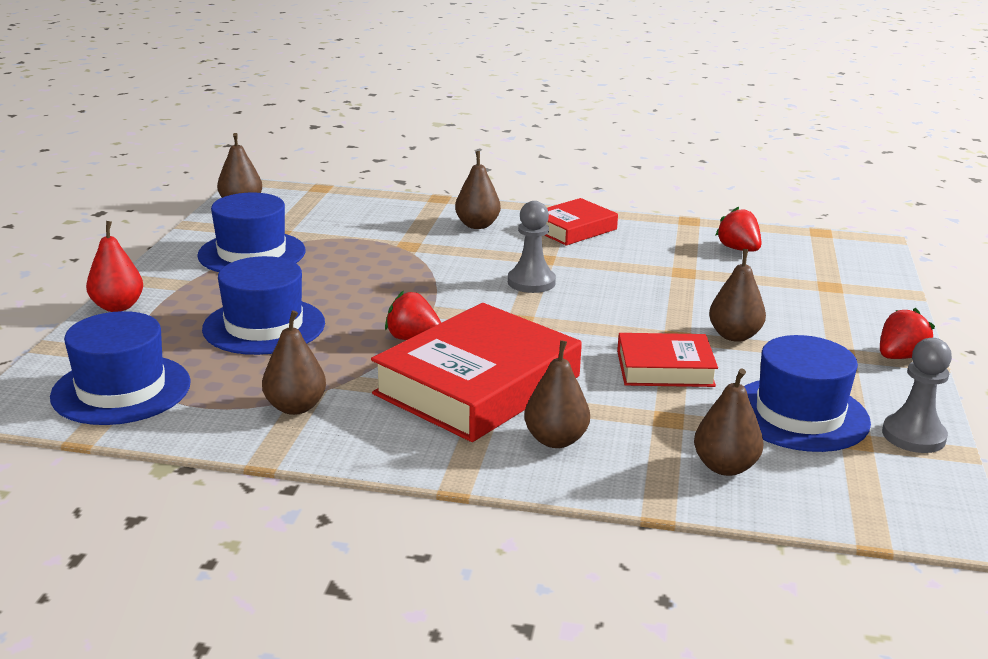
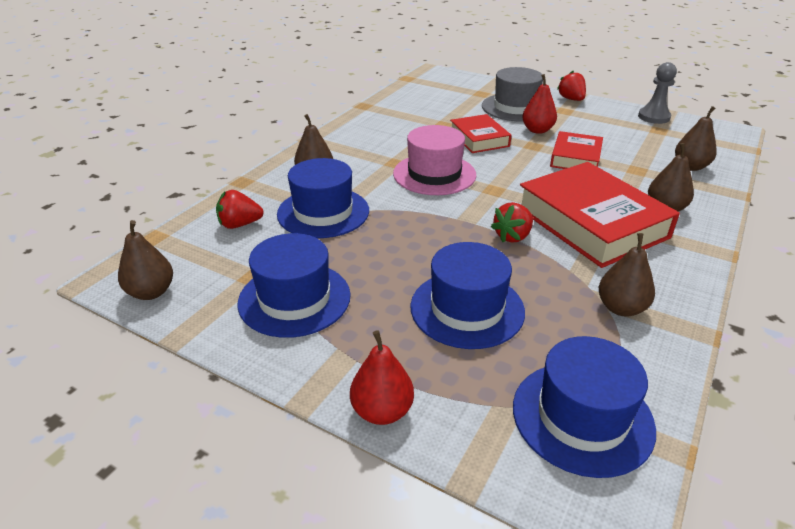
camera: 70 degrees left, 10 degrees up
(531, 282) = (434, 174): grey pawn -> pink hat
(573, 229) = (350, 142): red book -> red book (479, 139)
(734, 336) = (537, 130): brown pear -> red pear
(738, 249) = (418, 102): red strawberry -> red strawberry (240, 224)
(799, 414) = (632, 136): blue hat -> blue hat (323, 212)
(804, 314) = (515, 107): none -> grey hat

